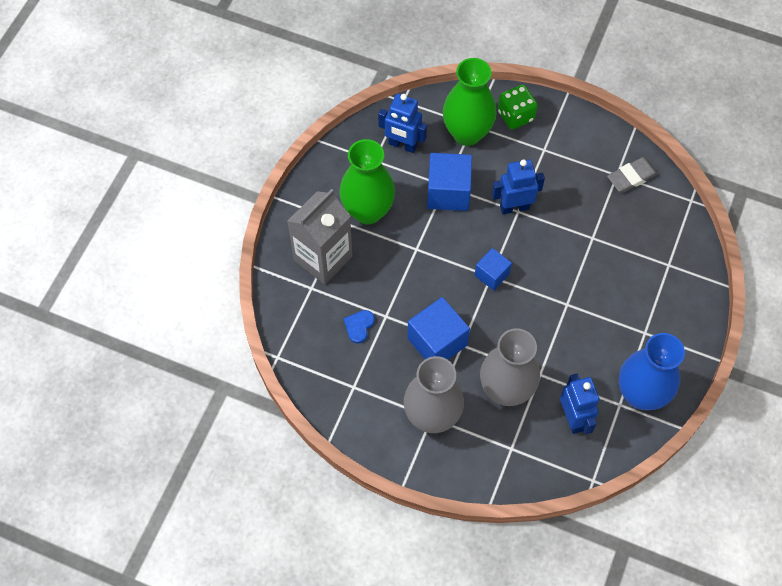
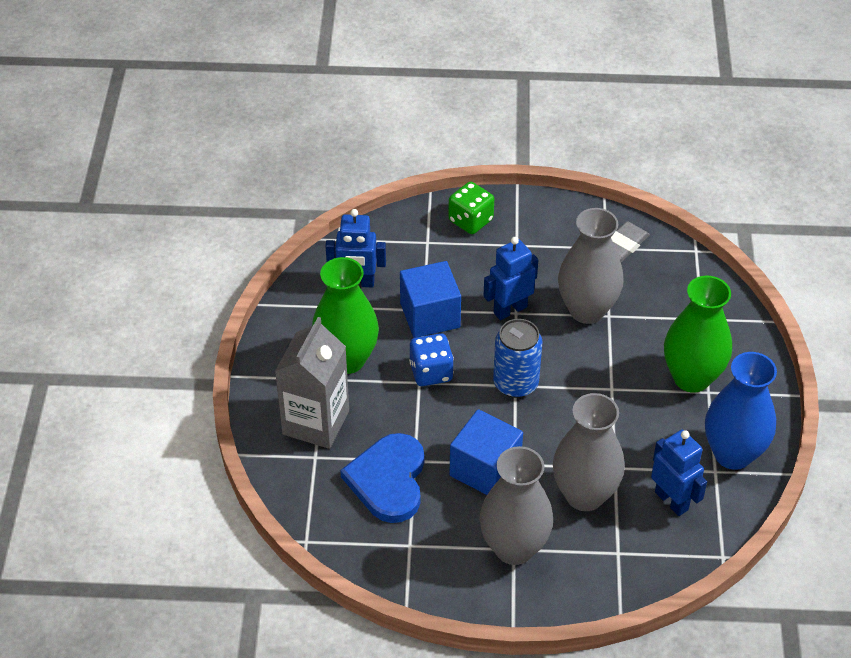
camera: 20 degrees left, 15 degrees down
(359, 326) = (388, 480): blue heart -> blue heart, size x2.26
(429, 243) = (431, 372): none -> blue dice
(467, 133) = (425, 252): green vase -> green vase (691, 378)
(492, 274) = (515, 383): blue cube -> blue can
(576, 227) = (587, 310): none -> grey vase

